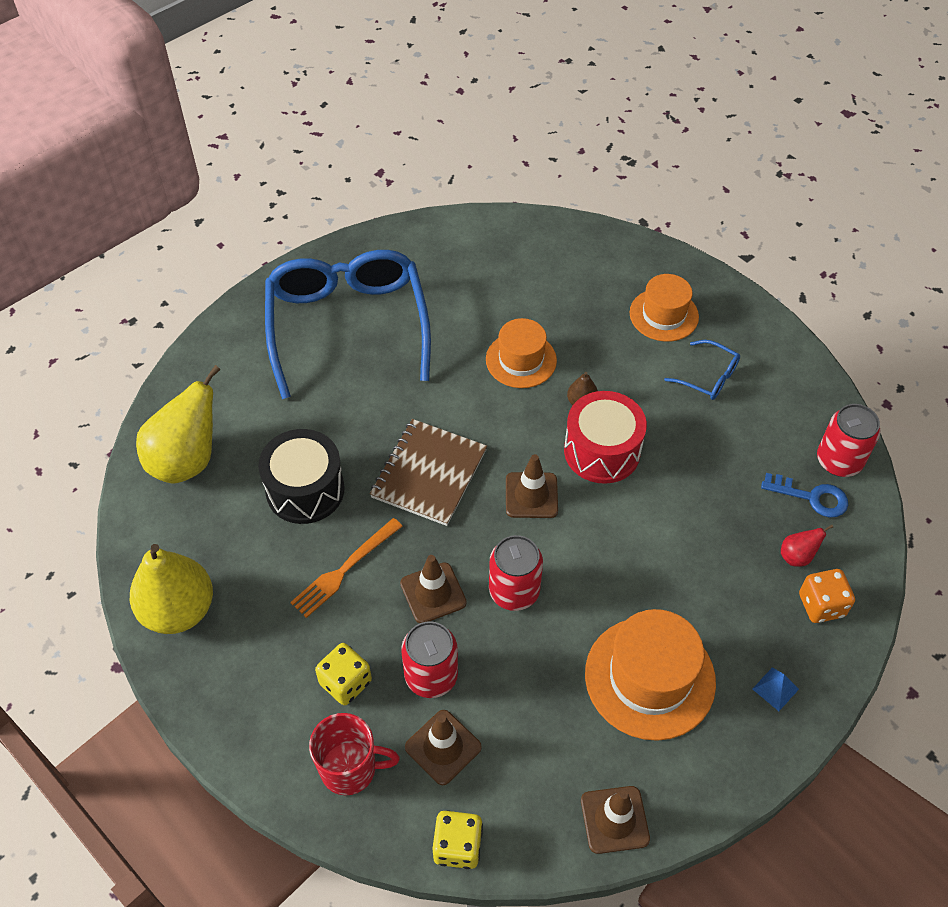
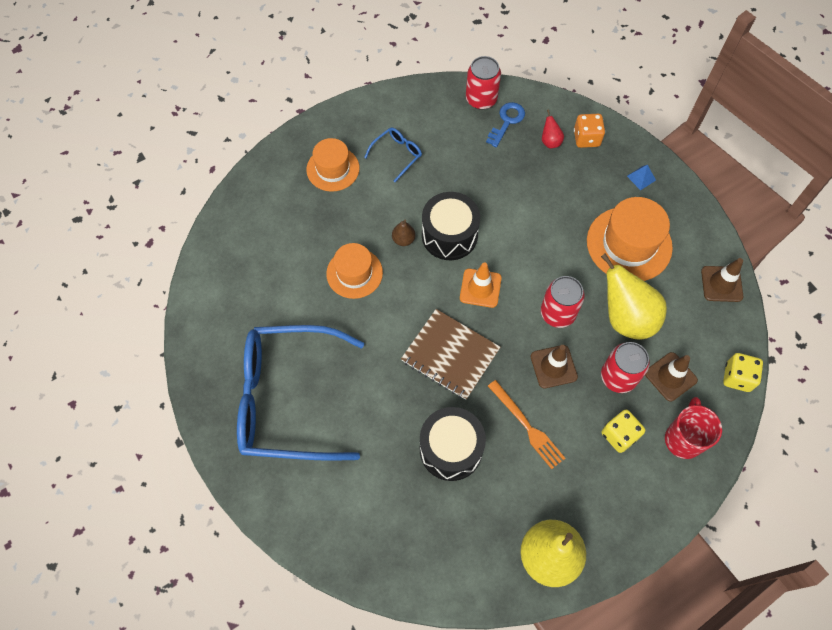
camera: 80 degrees left, 10 degrees up
(187, 460) = (406, 545): yellow pear -> yellow pear (626, 318)
(531, 495) = (480, 288): brown traffic cone -> orange traffic cone
(602, 451) = (449, 235): red drum -> black drum

